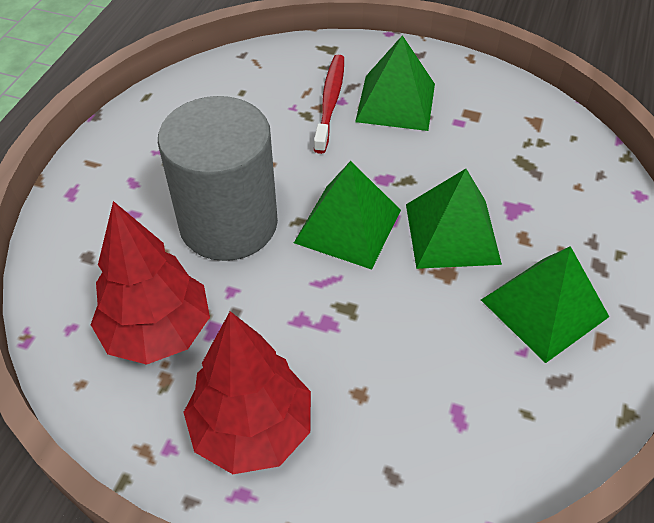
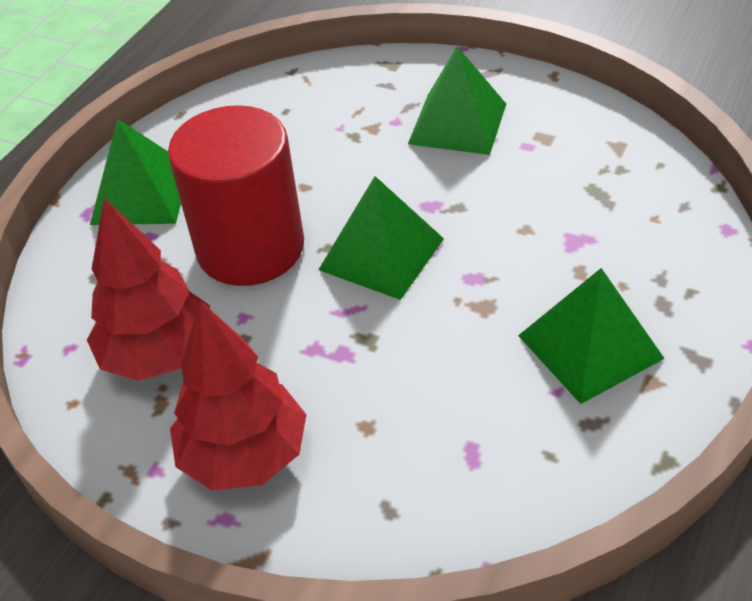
camera: 10 degrees right, 5 degrees down
(228, 223) = (250, 248): grey cylinder -> red cylinder
(330, 102) = (382, 123): red toothbrush -> none
(452, 233) = (498, 265): green pyramid -> green pyramid (141, 195)

